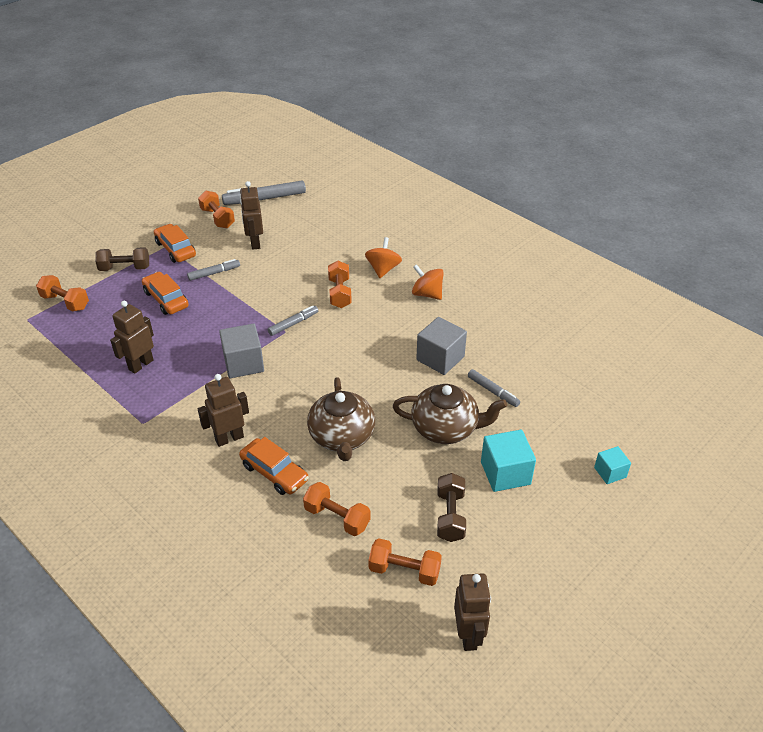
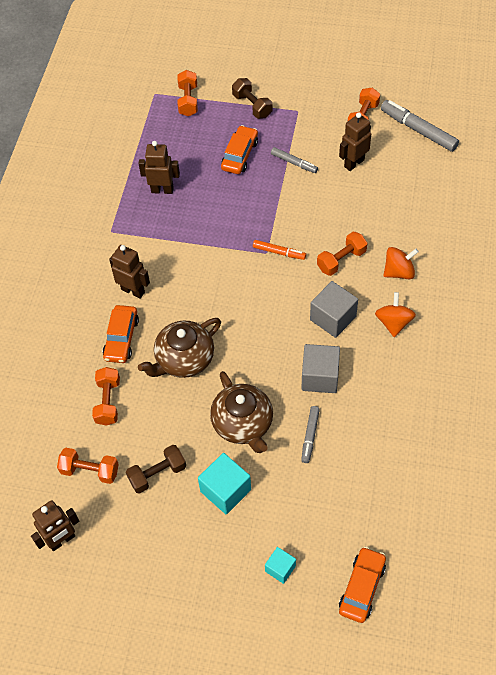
camera: 60 degrees right, 15 degrees up
(175, 249) = (300, 119): orange car -> orange car (362, 587)
(243, 363) = (211, 250): grey cube -> grey cube (333, 318)
(293, 324) = (279, 252): grey marker -> orange marker
(404, 570) = (90, 471): orange dumbbell -> orange dumbbell turned 60 degrees counterclockwise

